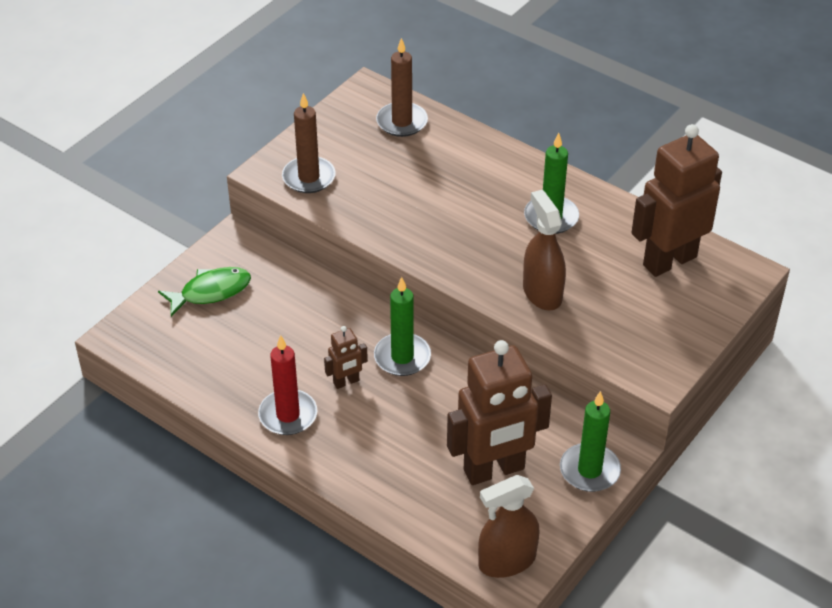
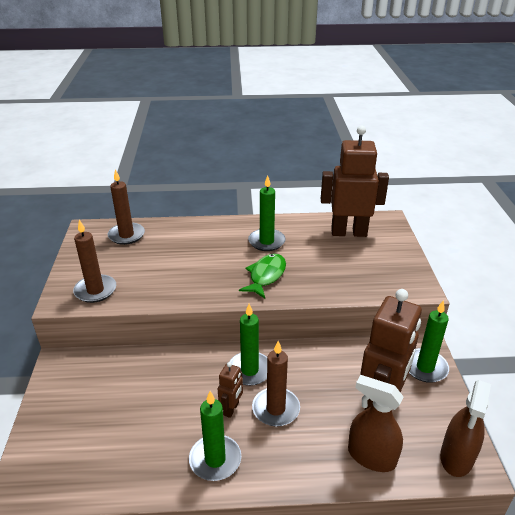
camera: 40 degrees left, 10 degrees down
(211, 292) = (72, 408): green fish -> green fish (266, 276)
(288, 415) = (215, 459): red candle -> green candle
(387, 408) = (275, 409): none -> brown candle
(542, 293) = (309, 280): brown spray bottle -> brown spray bottle (371, 456)
(669, 260) = (348, 232): brown robot -> brown robot turned 75 degrees clockwise

